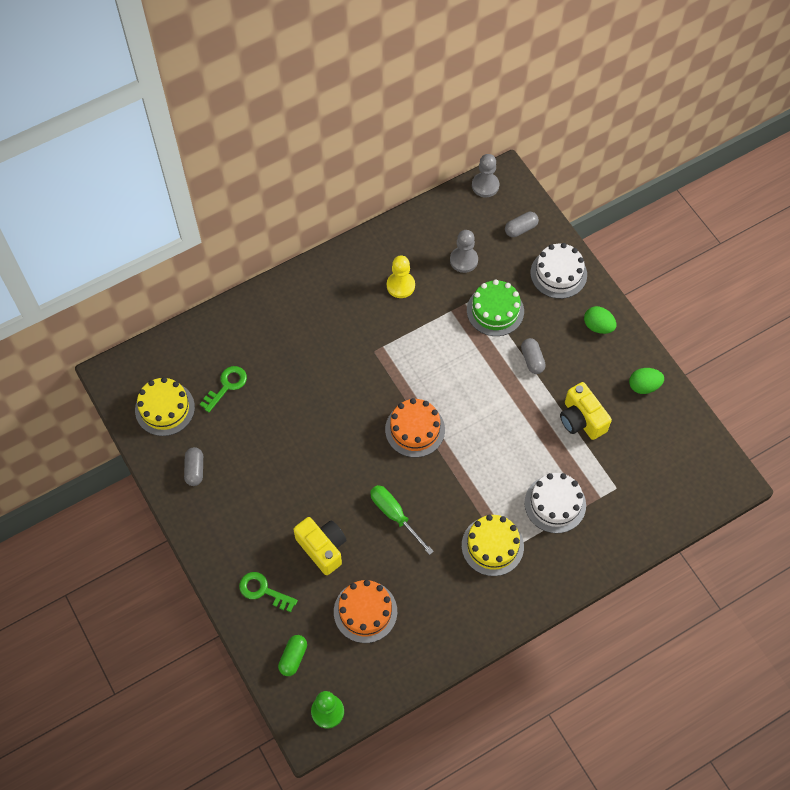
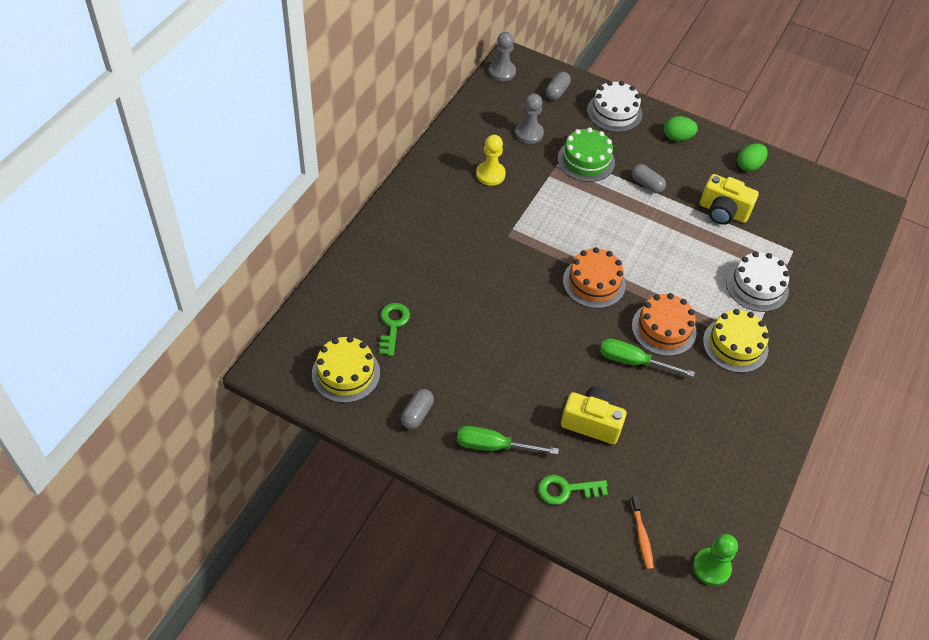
camera: 35 degrees left, 10 degrees down
(195, 470) = (417, 414): grey capsule -> grey capsule turned 60 degrees clockwise
(233, 526) = (493, 446): none -> green screwdriver
(293, 657) = (641, 536): green capsule -> orange toothbrush
(365, 611) = (673, 458): orange cake -> orange cake (663, 329)

